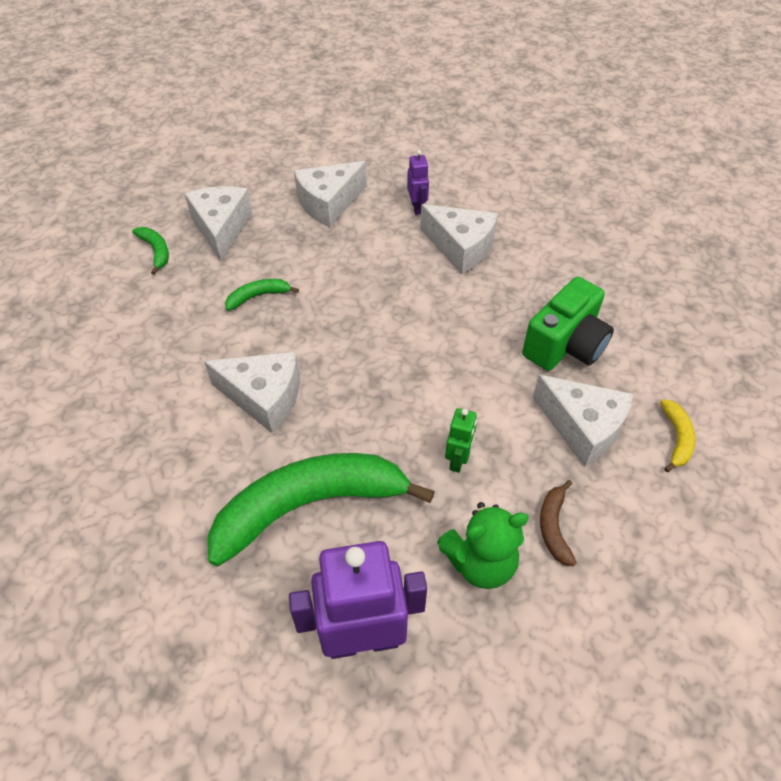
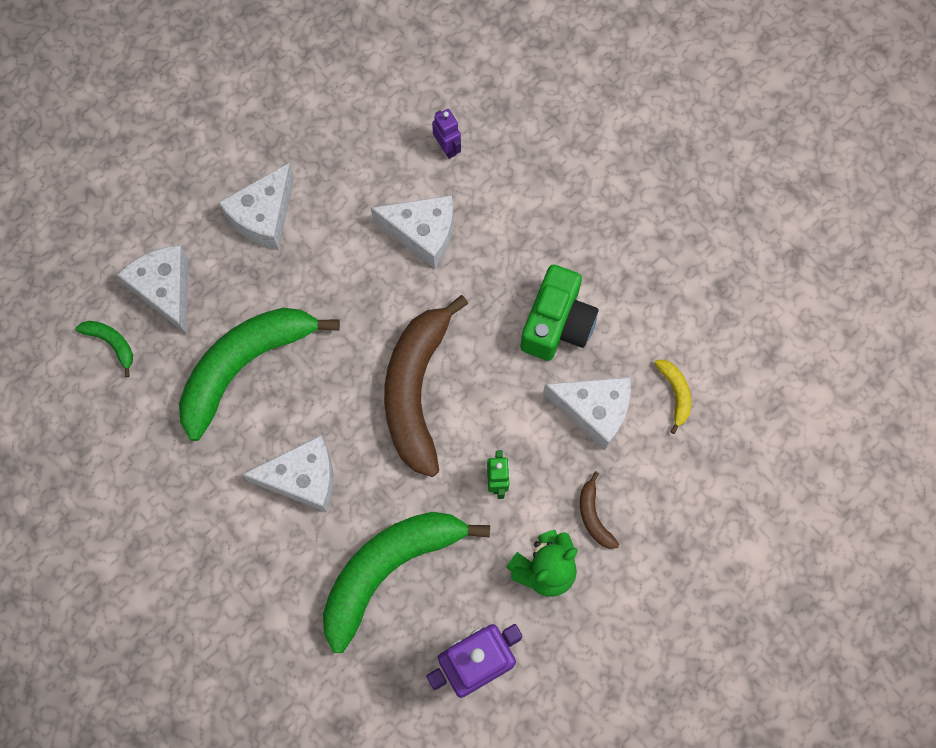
camera: 20 degrees left, 20 degrees up
(258, 296) = (245, 365): green banana -> green banana, size x2.43
(406, 358) = (416, 390): none -> brown banana
(417, 207) = (359, 191): purple robot -> purple robot (447, 148)

